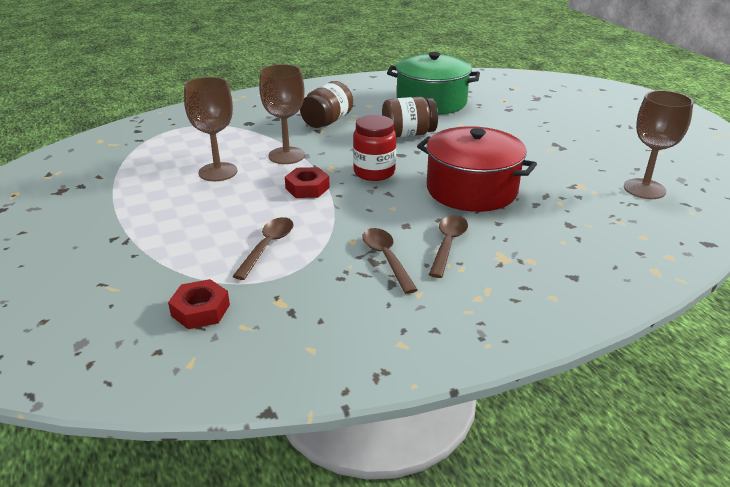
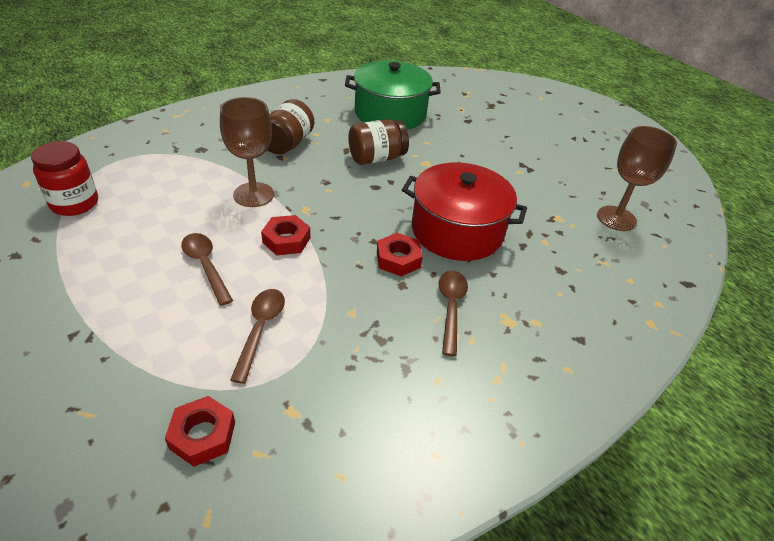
camera: 15 degrees left, 10 degrees up
(218, 172) = (180, 223): brown goblet -> none
(374, 172) = (353, 213): red jar -> red jar (74, 203)
(386, 259) = (393, 334): brown spoon -> brown spoon (206, 266)
(407, 207) = (398, 259): none -> red nut

